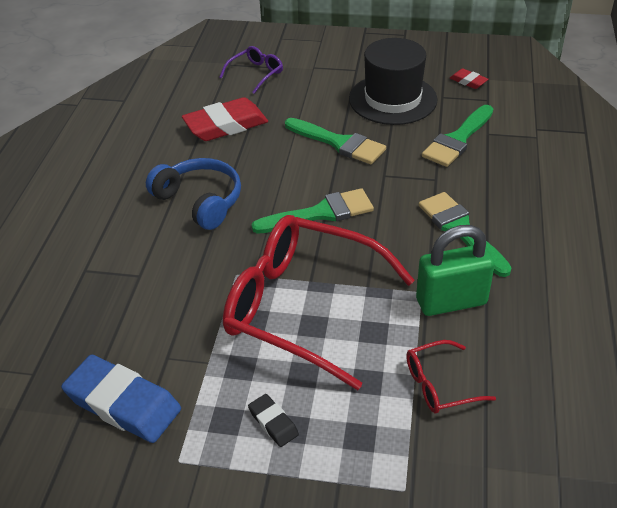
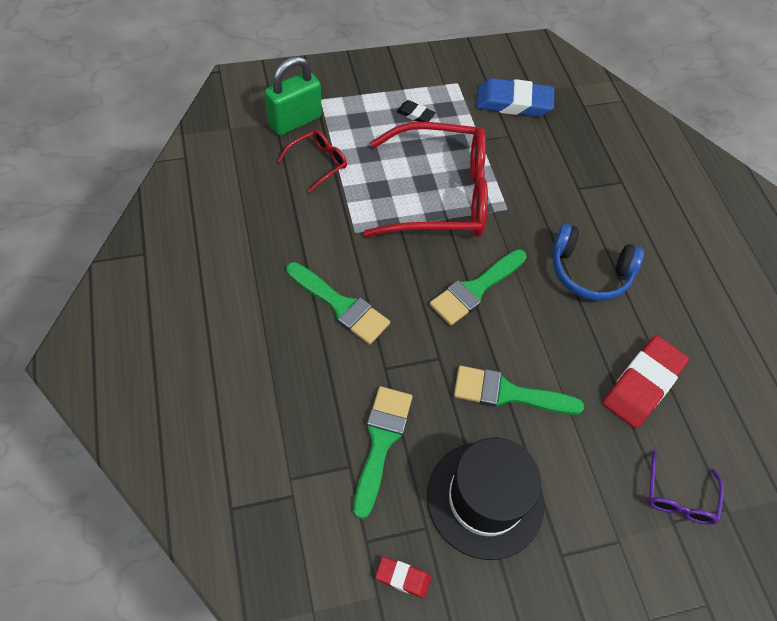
camera: 150 degrees right, 15 degrees up
(451, 301) = (328, 229): green padlock -> green padlock (295, 121)

